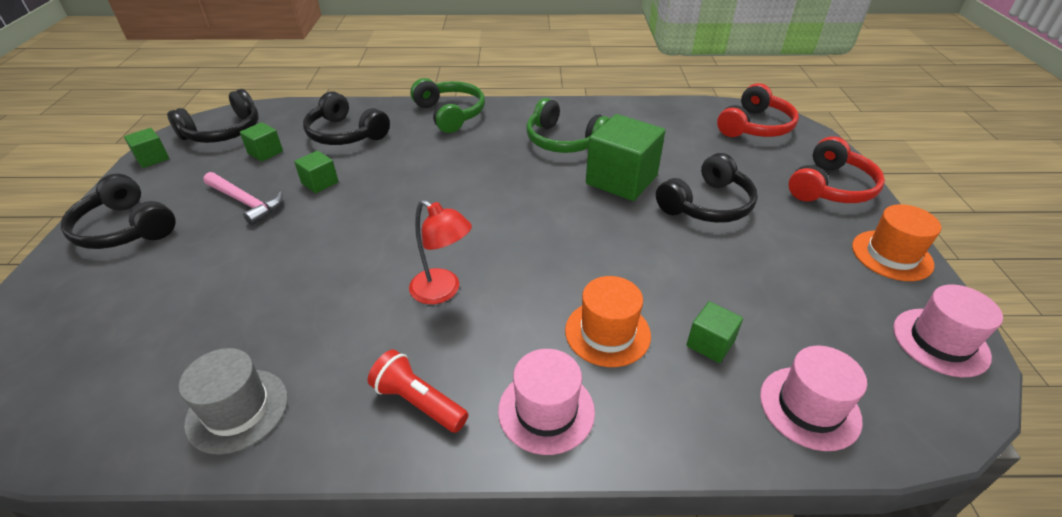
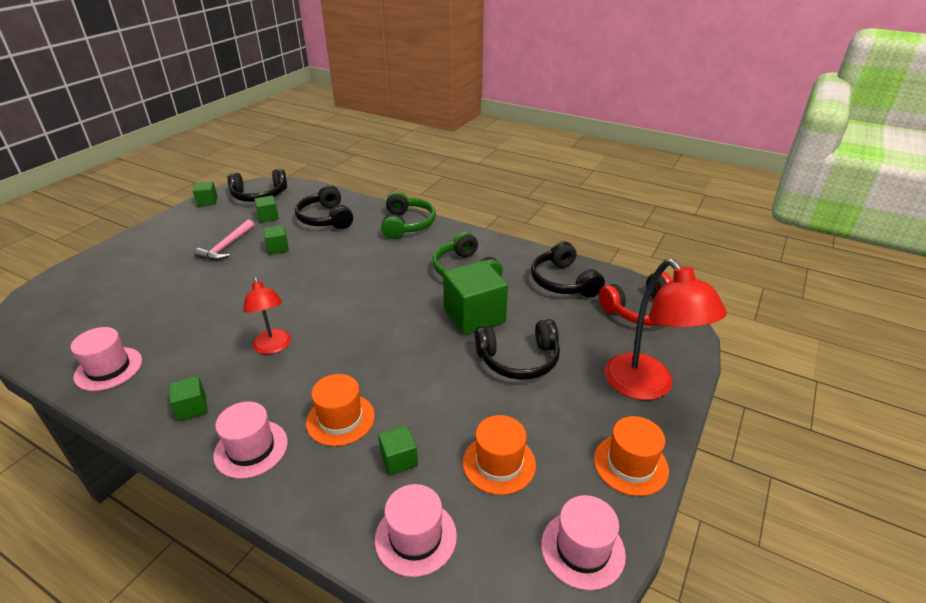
camera: 30 degrees right, 5 degrees down
(125, 228) = (156, 241): black headphones -> black headphones (563, 282)
(237, 410) = (108, 368): grey hat -> pink hat
(245, 202) = (227, 246): pink hammer -> pink hammer turned 45 degrees clockwise
(418, 402) = (192, 408): red flashlight -> green cube
(797, 303) = (499, 463): none -> orange hat
(830, 187) = (647, 387): red headphones -> red lamp

